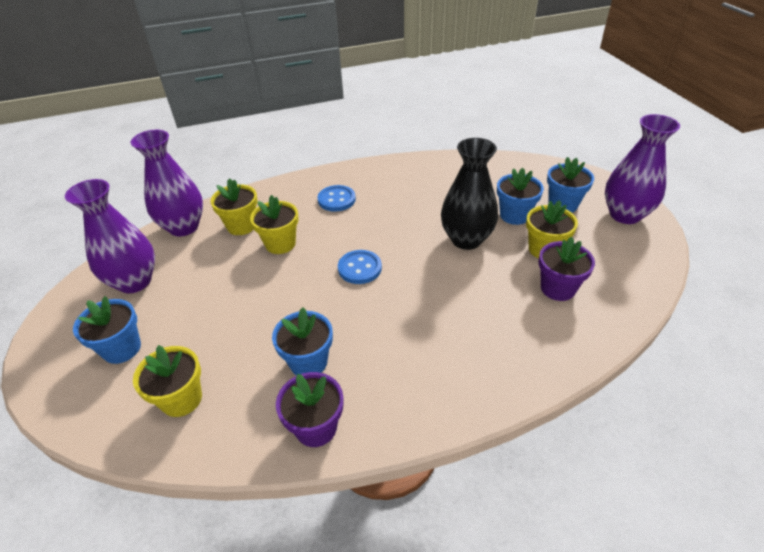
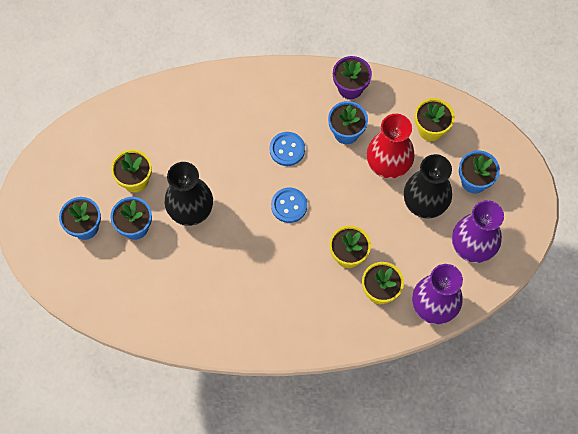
camera: 165 degrees left, 25 degrees up
(192, 308) = (424, 204): none -> black vase
(243, 337) = (388, 165): none -> red vase
(336, 199) = (285, 301): blue button -> blue button (287, 149)
(557, 288) = (150, 140): purple flower pot -> none
(625, 215) = (43, 197): purple vase -> none

